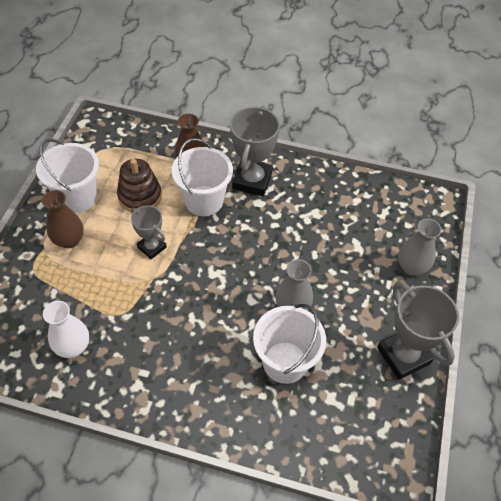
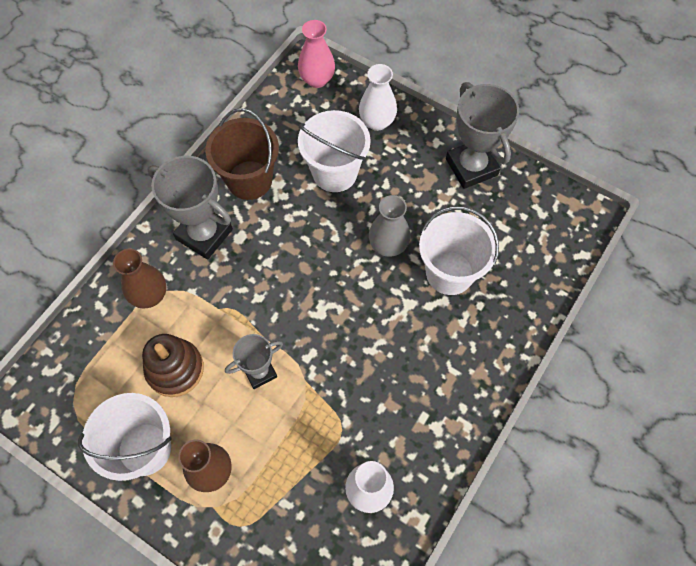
camera: 70 degrees left, 10 degrees up
(204, 201) = (213, 296): white bucket -> white bucket (335, 173)
(311, 194) = (249, 180): none -> brown bucket
(403, 355) = (471, 167): grey trophy -> grey trophy turned 75 degrees clockwise
(411, 267) = (377, 122): grey vase -> white vase
(430, 212) = (317, 79): none -> pink vase

